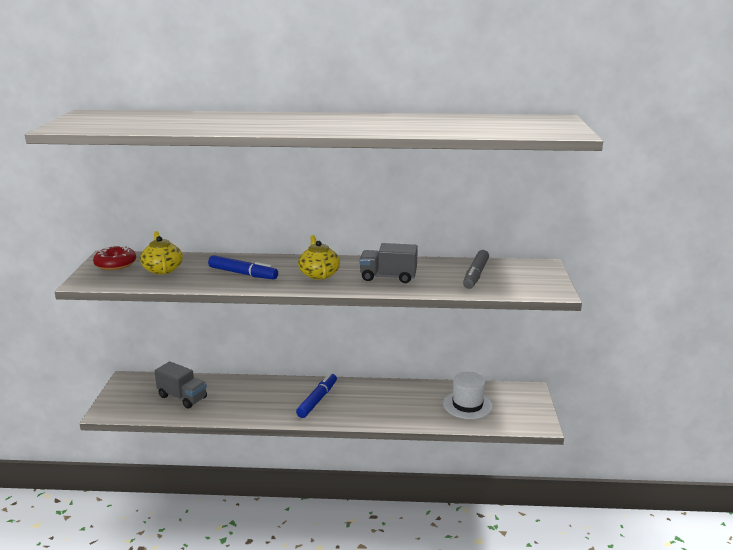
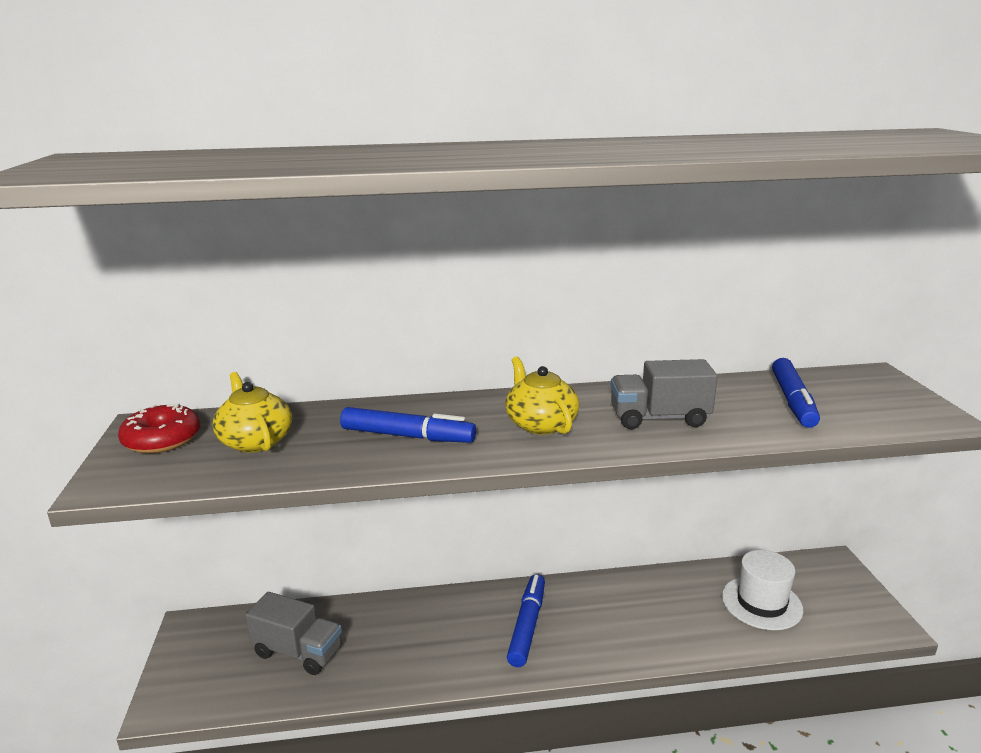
camera: 10 degrees left, 0 degrees up
(476, 275) = (793, 401): grey marker -> blue marker

